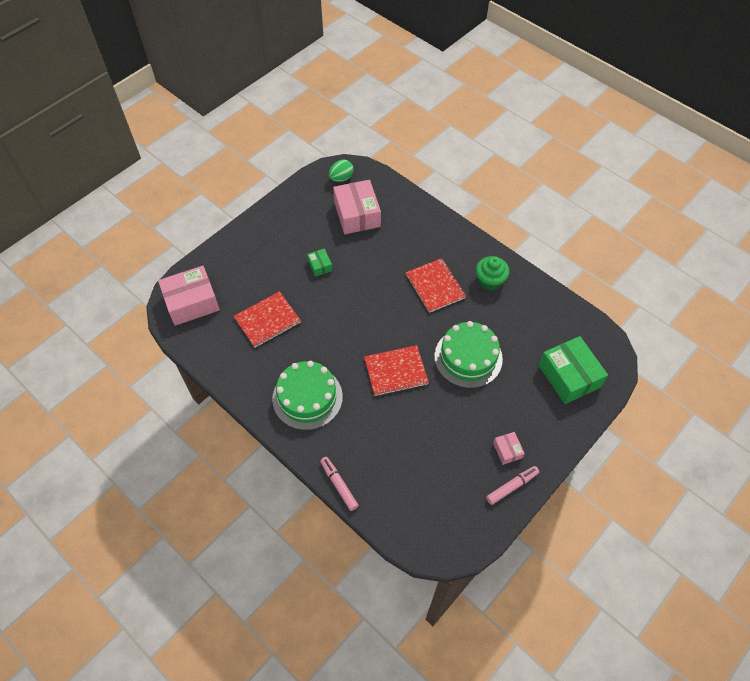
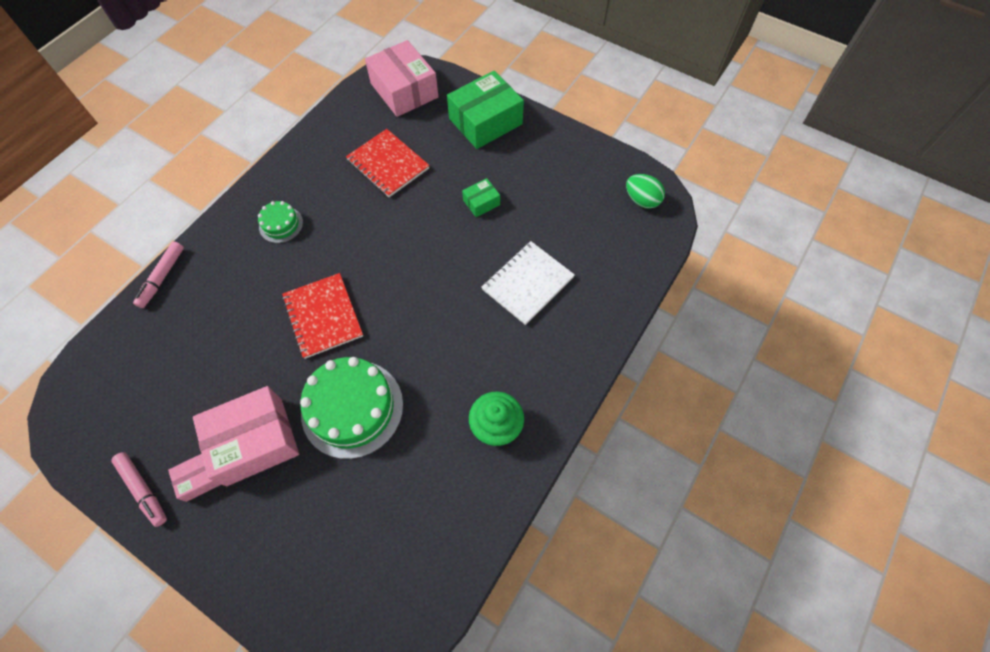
camera: 80 degrees right, 5 degrees up
(307, 397) = (281, 224): green cake -> green cake, size x0.50
(339, 485) = (162, 277): pink marker -> pink marker turned 150 degrees clockwise
(357, 214) = (580, 230): pink box -> pink box (255, 441)
(392, 250) = (527, 283): none -> white notebook
(435, 286) = (472, 348): red notebook -> none
(569, 376) = (328, 569): green box -> green box (485, 121)

